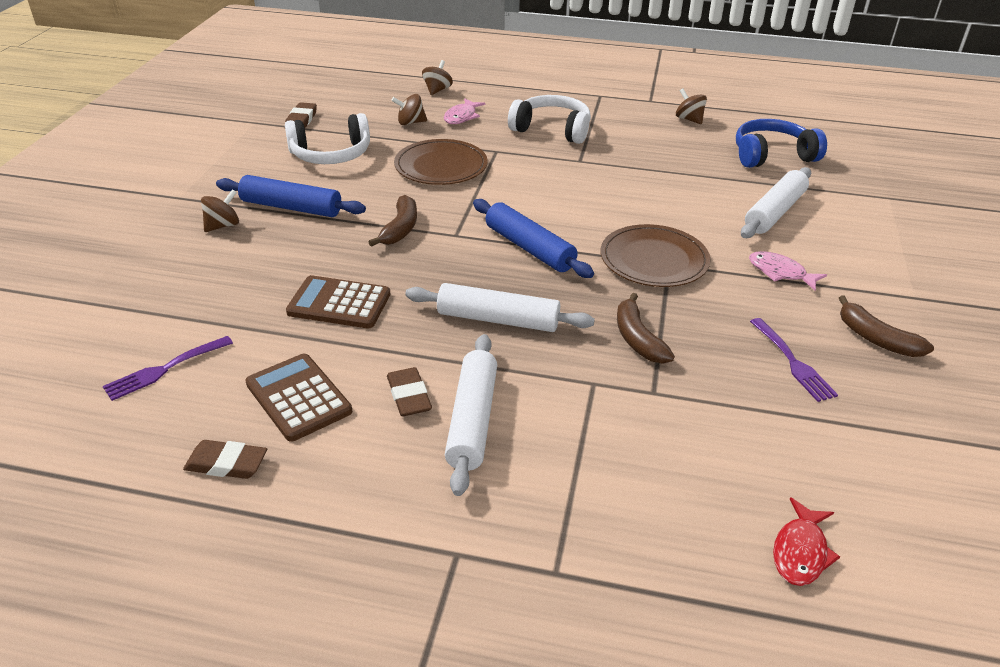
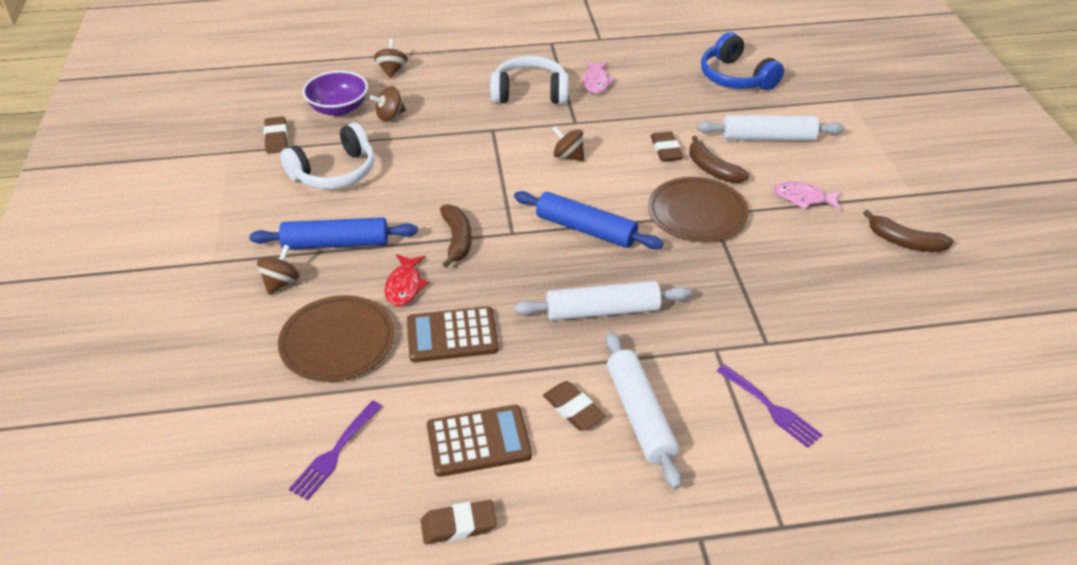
camera: 20 degrees left, 5 degrees up
(298, 397) = (478, 441): brown calculator -> brown calculator turned 135 degrees clockwise
(370, 109) = (338, 108): none -> purple bowl
(441, 166) = (451, 160): brown plate -> brown plate (337, 341)
(461, 117) = (436, 97): pink fish -> pink fish (596, 82)
(637, 339) = (727, 296): brown banana -> brown banana (712, 169)
(656, 200) = (666, 150): none -> brown eraser
(689, 119) = (645, 53): brown spinning top -> brown spinning top (568, 156)
(772, 155) = (736, 77): blue headphones -> blue headphones turned 90 degrees counterclockwise
(774, 212) = (768, 137): white rolling pin -> white rolling pin turned 75 degrees clockwise
(793, 362) = (855, 282): purple fork -> purple fork (770, 408)
(800, 552) = (942, 446): red fish -> red fish (405, 286)

